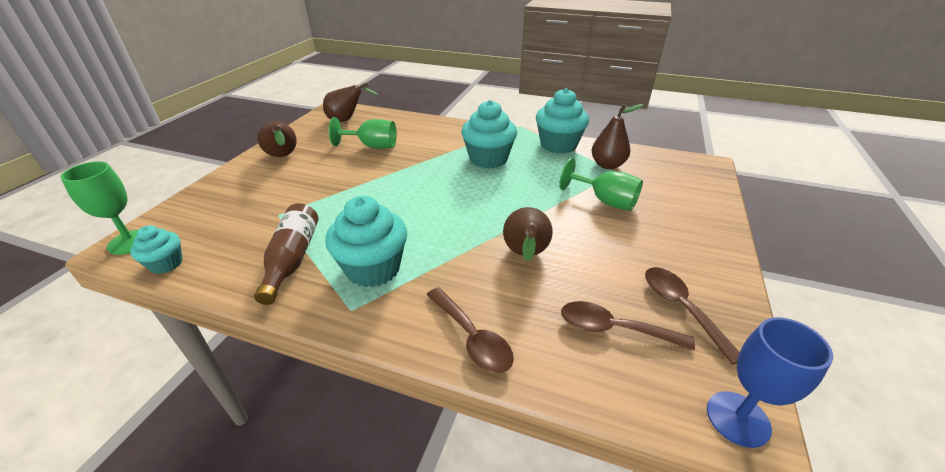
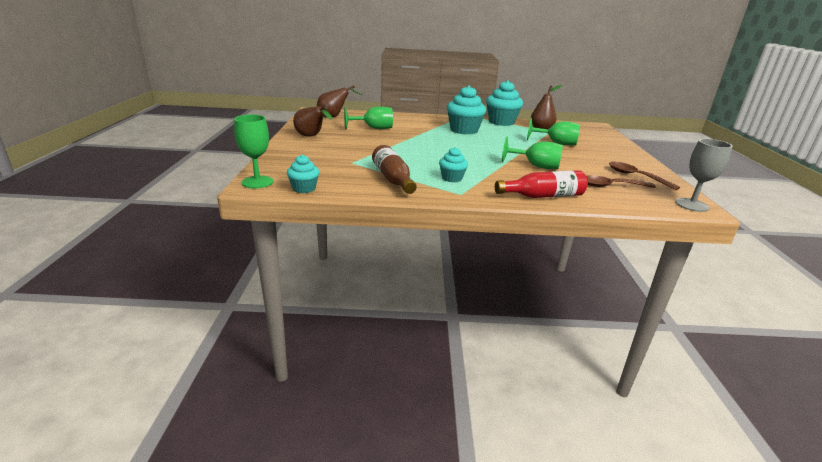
camera: 20 degrees left, 10 degrees down
(373, 268) = (452, 178): turquoise cupcake -> turquoise cupcake, size x0.56
(472, 337) = (543, 196): brown spoon -> red bottle
(525, 255) = (536, 166): brown pear -> green goblet
(738, 418) = (691, 205): blue goblet -> grey goblet

